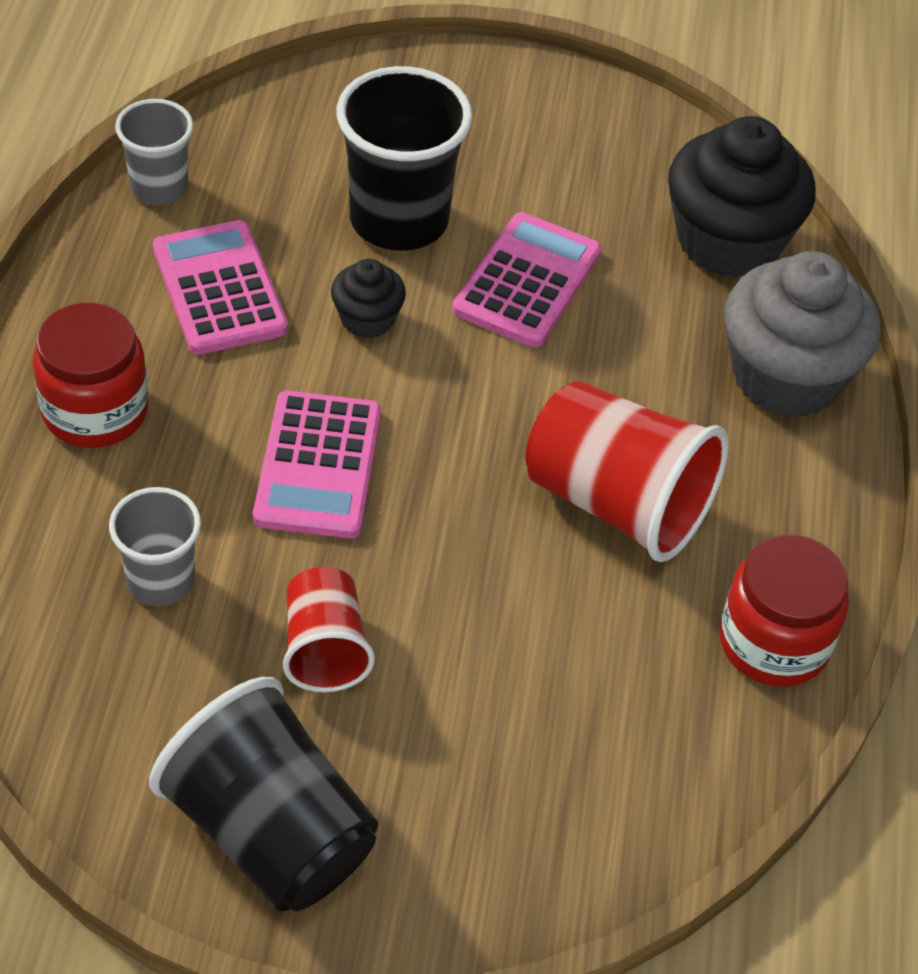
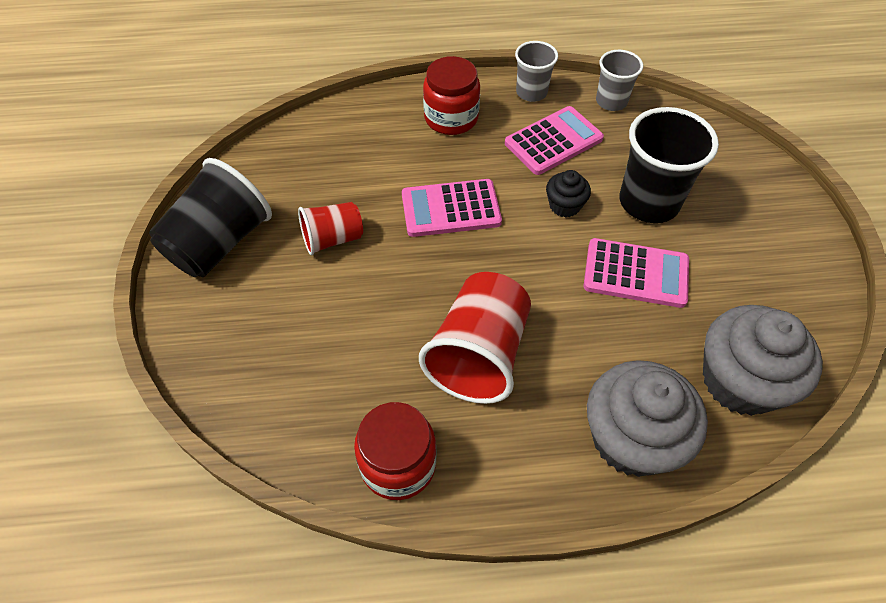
camera: 80 degrees right, 5 degrees up
(161, 581) = (356, 167): grey cup -> grey cup (531, 92)
(728, 241) = (740, 381): black cupcake -> grey cupcake

